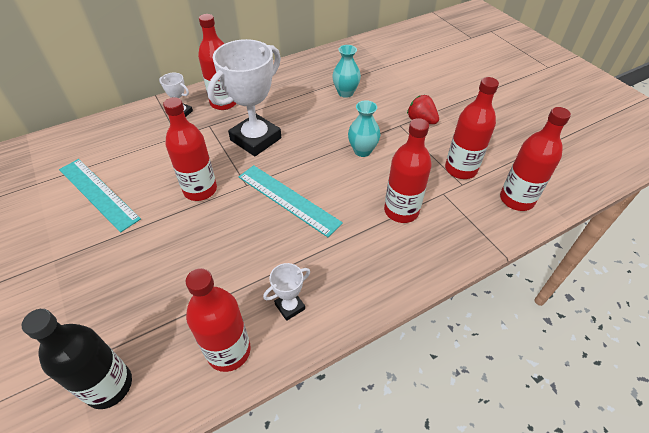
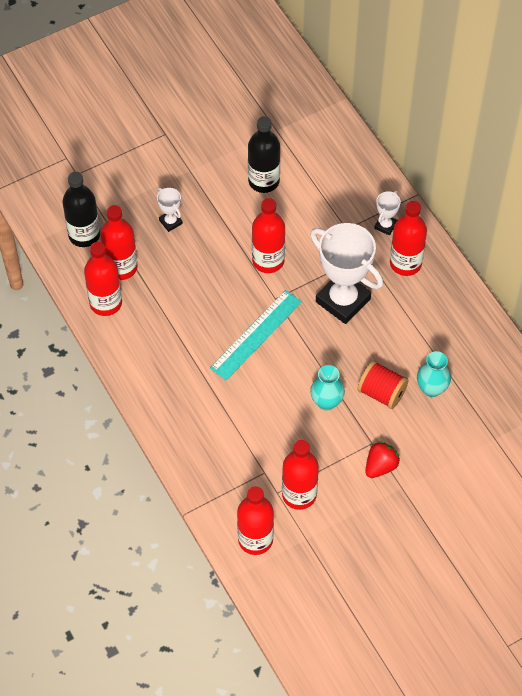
camera: 90 degrees right, 10 degrees up
(98, 193) = (264, 181): turquoise ruler -> black bottle
(290, 306) = (141, 341): white trophy -> white trophy (170, 222)
(351, 118) = (381, 392): none -> red spool
(401, 211) = (241, 431): red bottle -> red bottle (121, 267)

